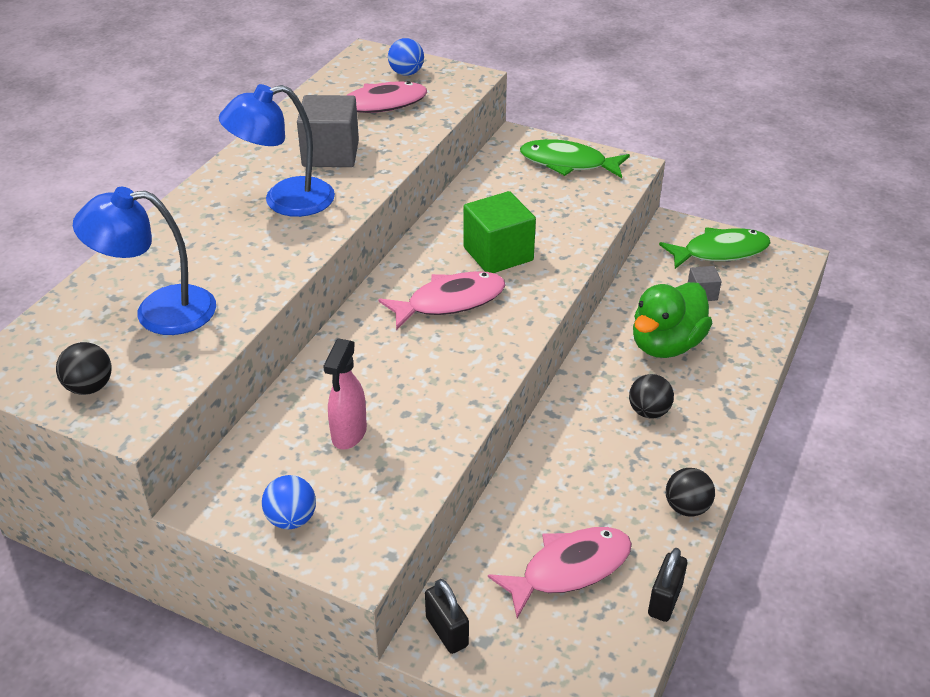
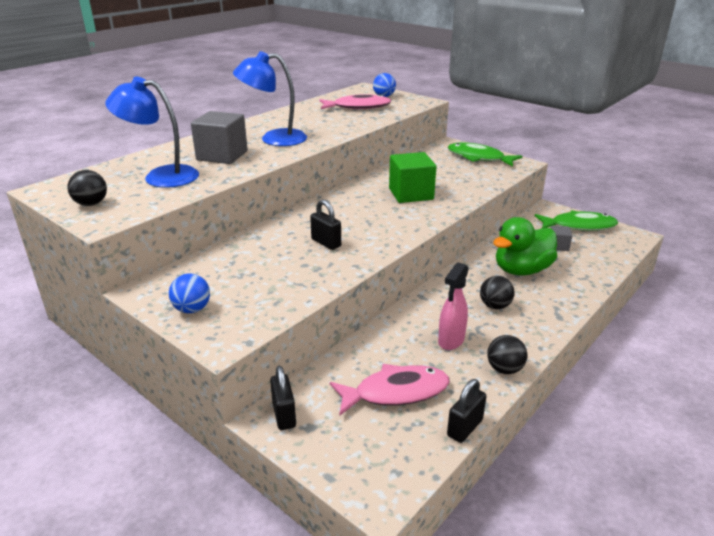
camera: 15 degrees right, 10 degrees down
(330, 153) = (316, 123): grey cube -> grey cube (222, 155)
(349, 434) = (259, 270): pink spray bottle -> pink spray bottle (451, 341)
(418, 368) = (326, 243): none -> black padlock
(450, 302) = (366, 213): pink fish -> none

